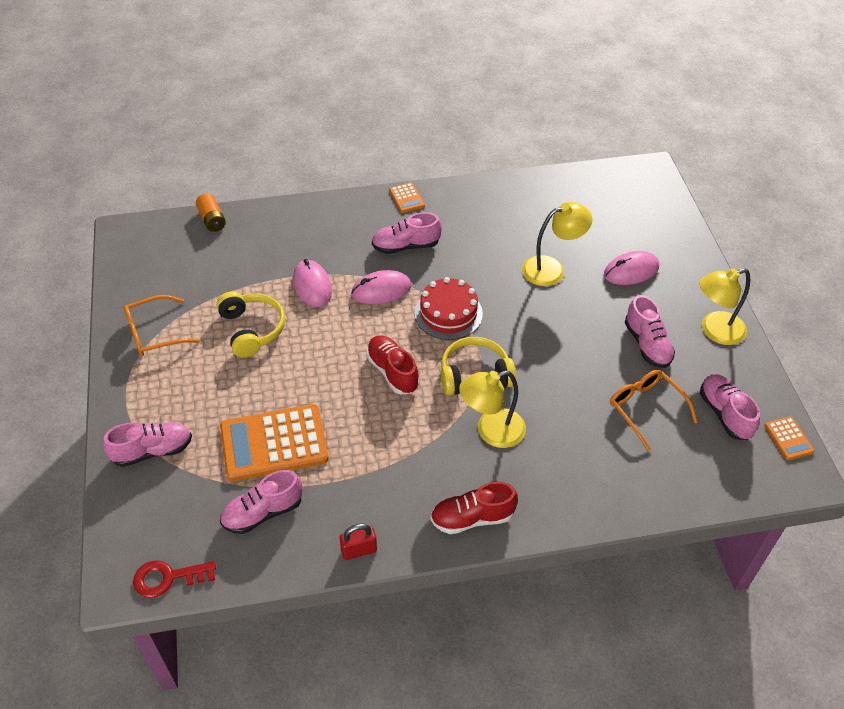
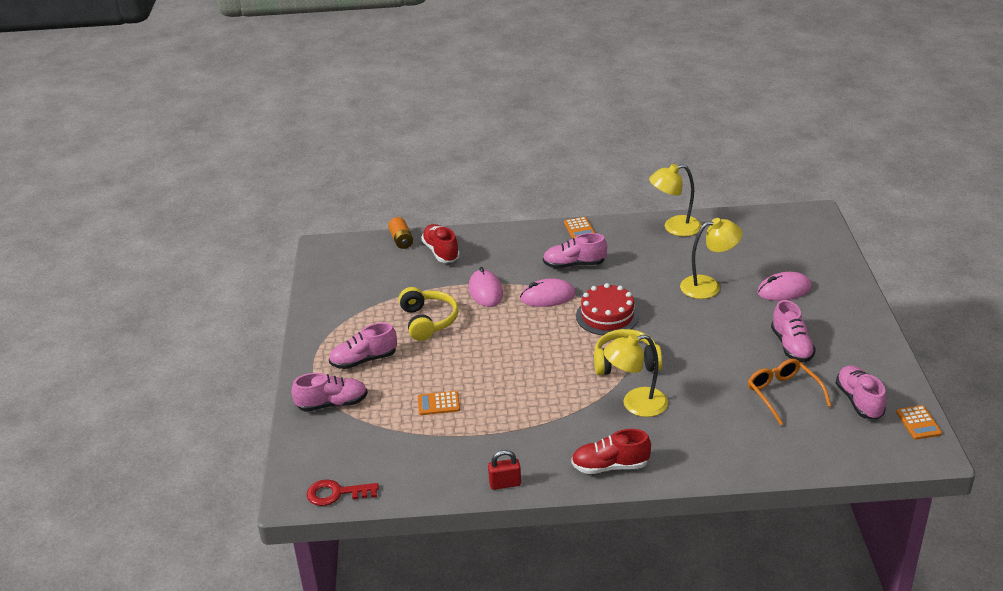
camera: 10 degrees right, 15 degrees down
(154, 333) = (342, 320): orange glasses -> none
(263, 512) = (423, 452): pink shoe -> pink shoe (364, 360)
(274, 443) = (438, 403): orange calculator -> orange calculator, size x0.46
(392, 372) = (551, 357): red shoe -> red shoe (441, 252)
(714, 331) = (858, 338): yellow lamp -> yellow lamp (674, 228)

